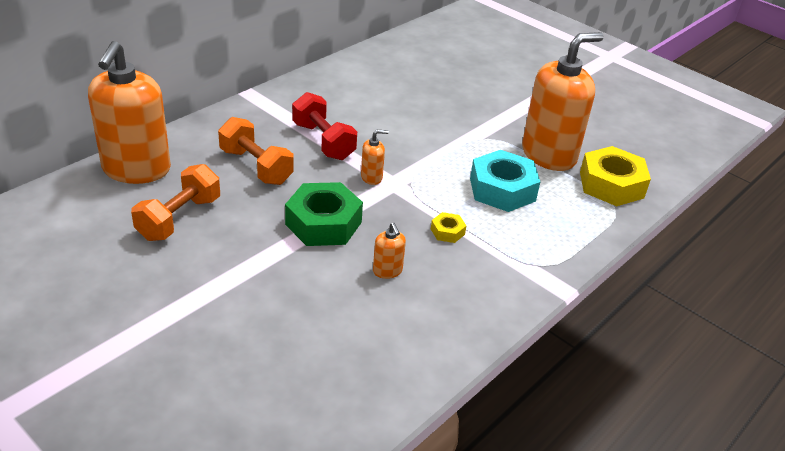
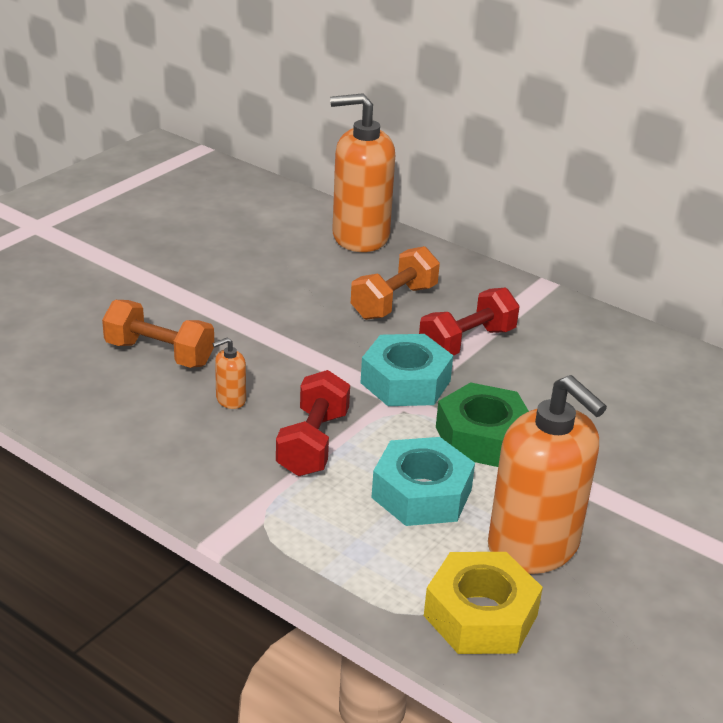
camera: 85 degrees right, 5 degrees down
(179, 218) = (288, 268): orange dumbbell -> orange dumbbell (159, 354)
(323, 223) = (304, 352): green nut -> green nut (482, 436)
(371, 177) = (405, 382): orange soap dispenser -> turquoise nut
(447, 232) = (313, 443): yellow nut -> red dumbbell

